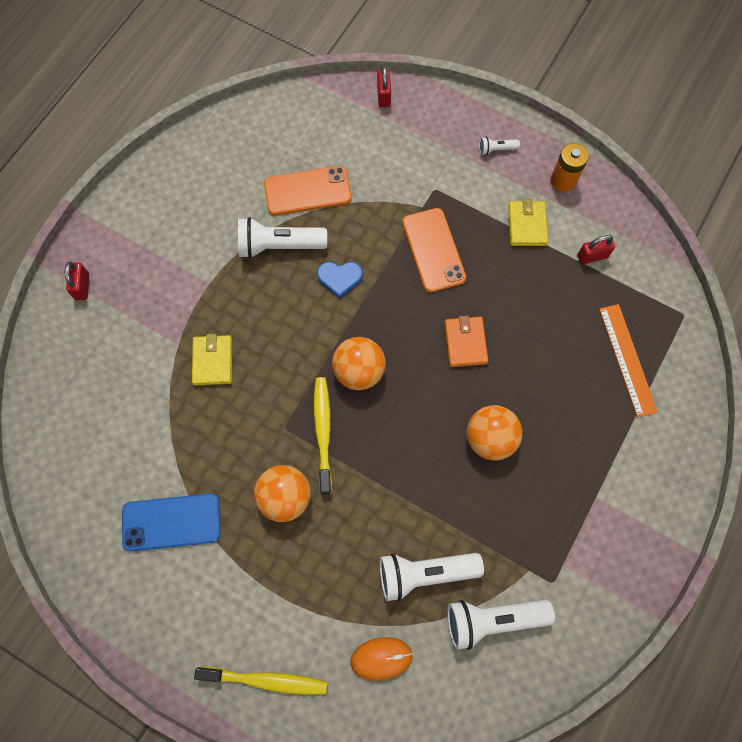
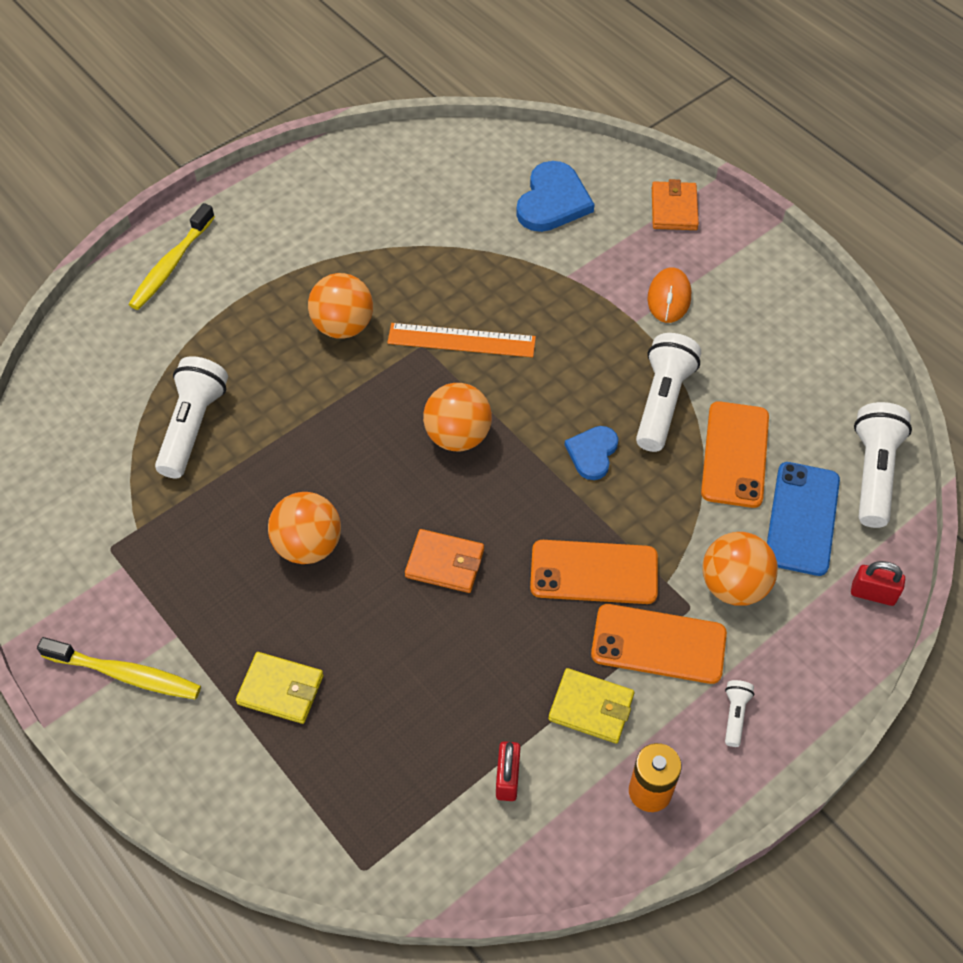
camera: 110 degrees right, 15 degrees down
(82, 286) = (674, 209): red padlock -> orange wallet
(98, 380) = (553, 201): none -> blue heart
(171, 522) = (367, 228): blue phone -> blue phone (802, 518)
(213, 361) = (532, 301): yellow wallet -> yellow wallet (281, 690)
(323, 432) = (399, 380): yellow toothbrush -> yellow toothbrush (126, 674)
(381, 658) = (133, 362): orange mouse -> orange mouse (669, 298)
(409, 169) = (733, 586): none -> orange ball
(468, 200) = (658, 644): none -> orange phone
(492, 619) = (108, 473): white flashlight -> white flashlight (873, 473)
(627, 359) = (333, 756): orange ruler -> orange ruler (461, 340)

